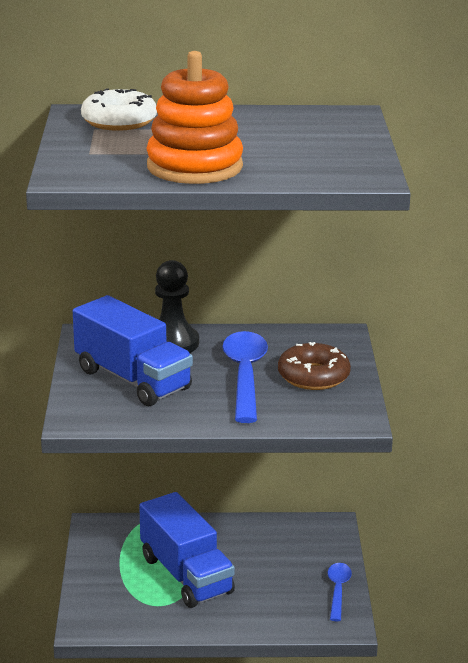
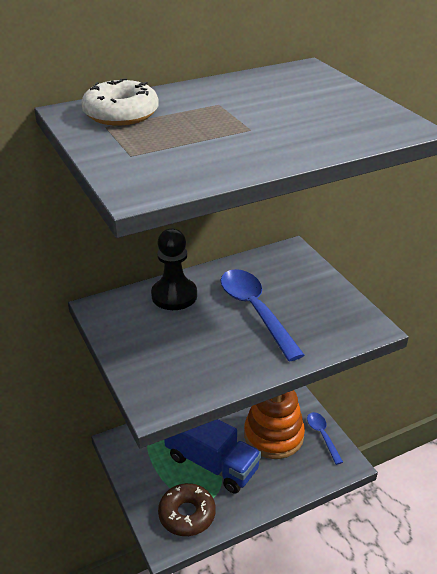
camera: 25 degrees left, 10 degrees up
(133, 379) = (171, 343): blue truck -> none
(194, 167) = (248, 149): orange stacking toy -> orange stacking toy (273, 435)
(313, 376) = (305, 295): brown donut -> brown donut (187, 514)

